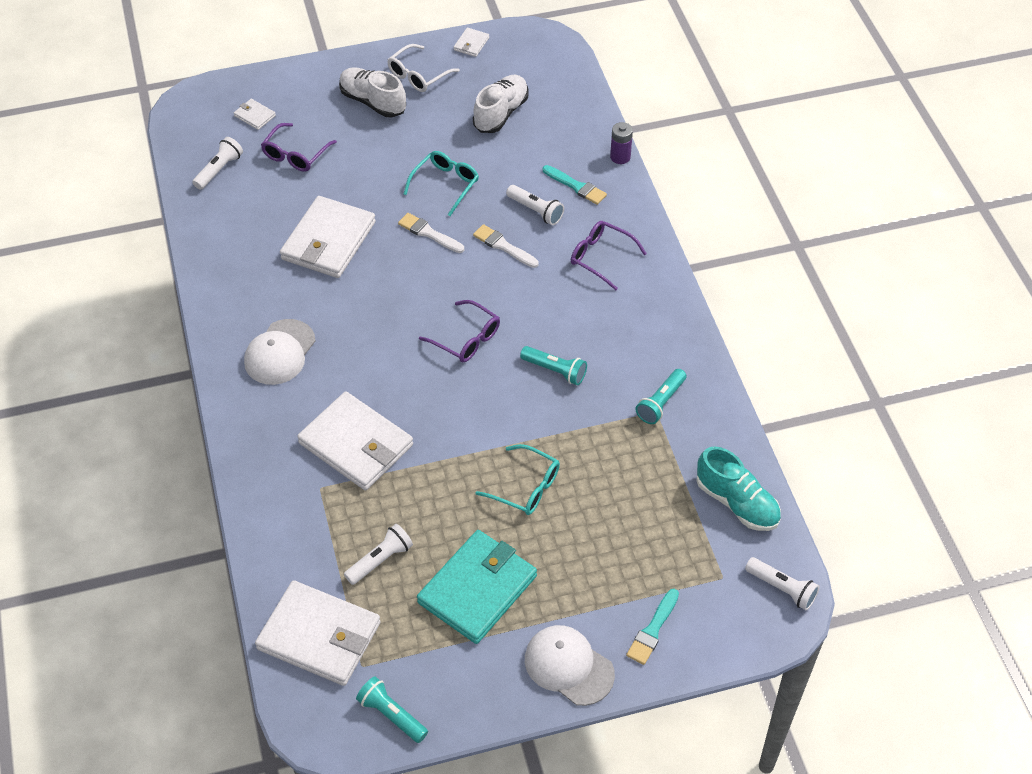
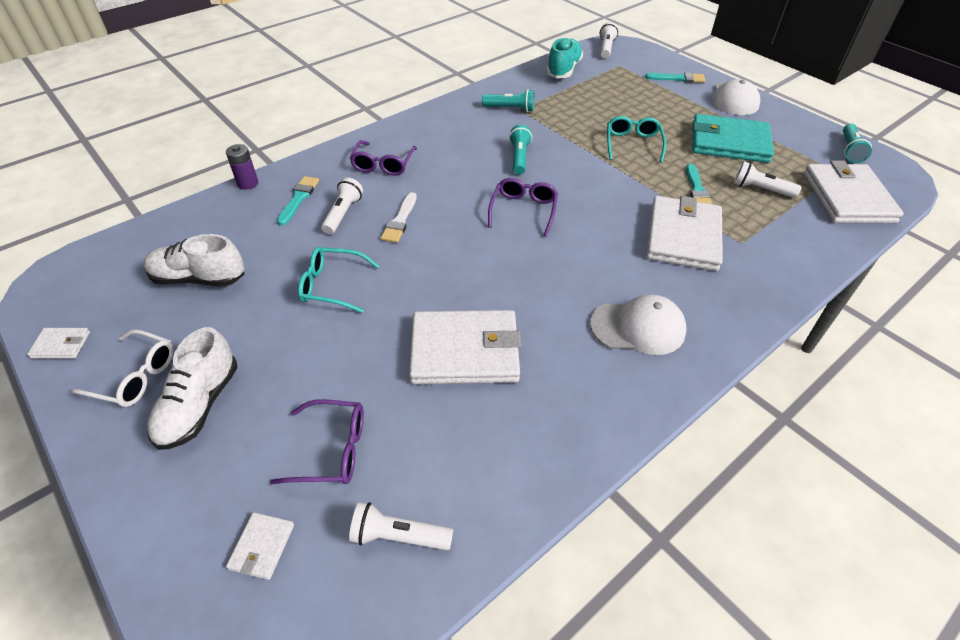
camera: 115 degrees left, 5 degrees down
(414, 500) = (697, 189): none -> turquoise brush
(429, 233) = (410, 274): white brush -> none

